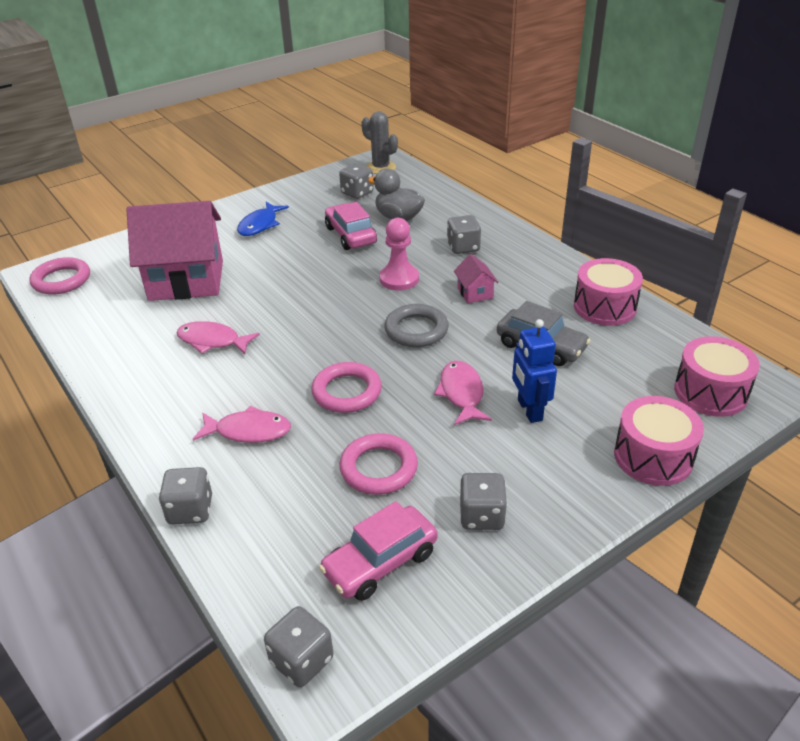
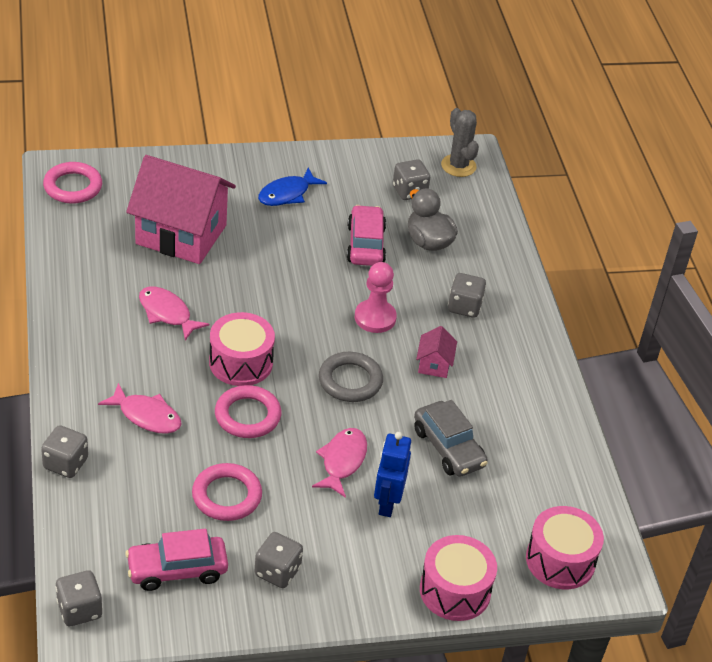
camera: 20 degrees right, 5 degrees up
(604, 307) = (544, 434): pink drum -> pink drum (241, 362)

